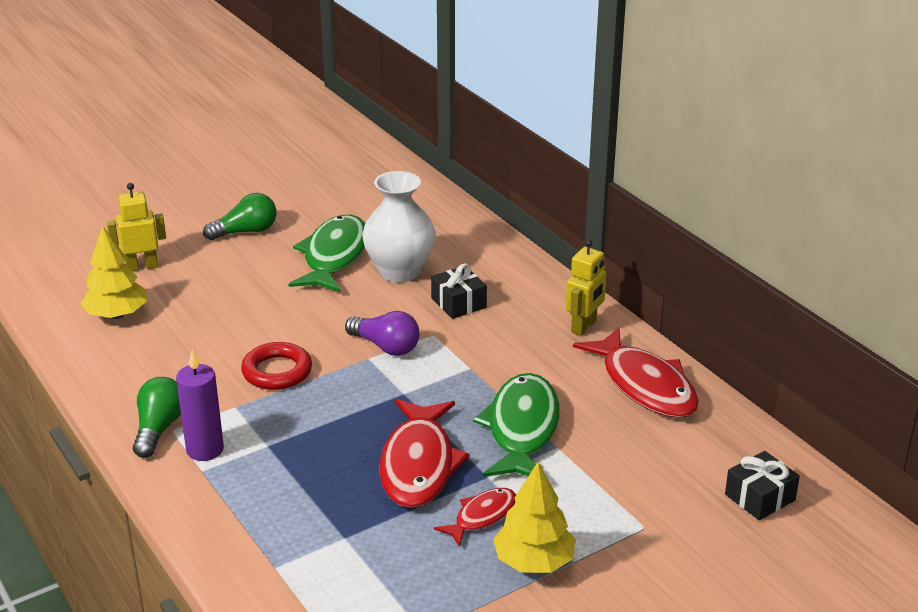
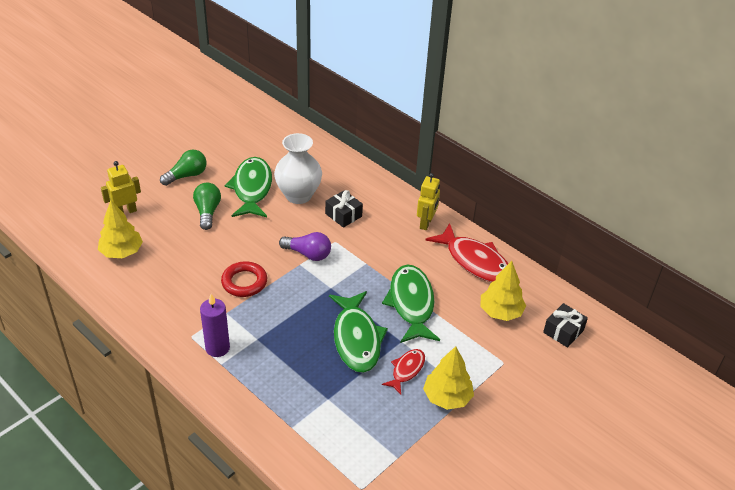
camera: 15 degrees left, 10 degrees up
(159, 429) = (182, 336): green light bulb -> green light bulb (207, 212)
(418, 465) = (356, 339): red fish -> green fish
(663, 458) = (500, 312): none -> yellow tree

